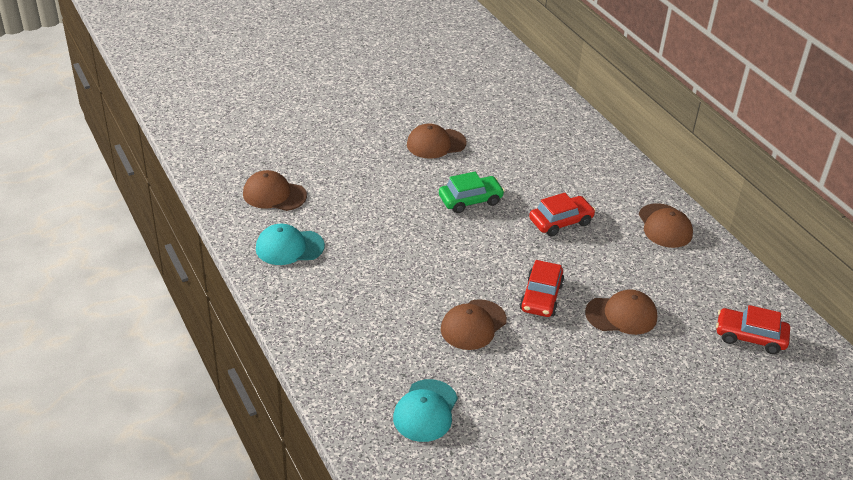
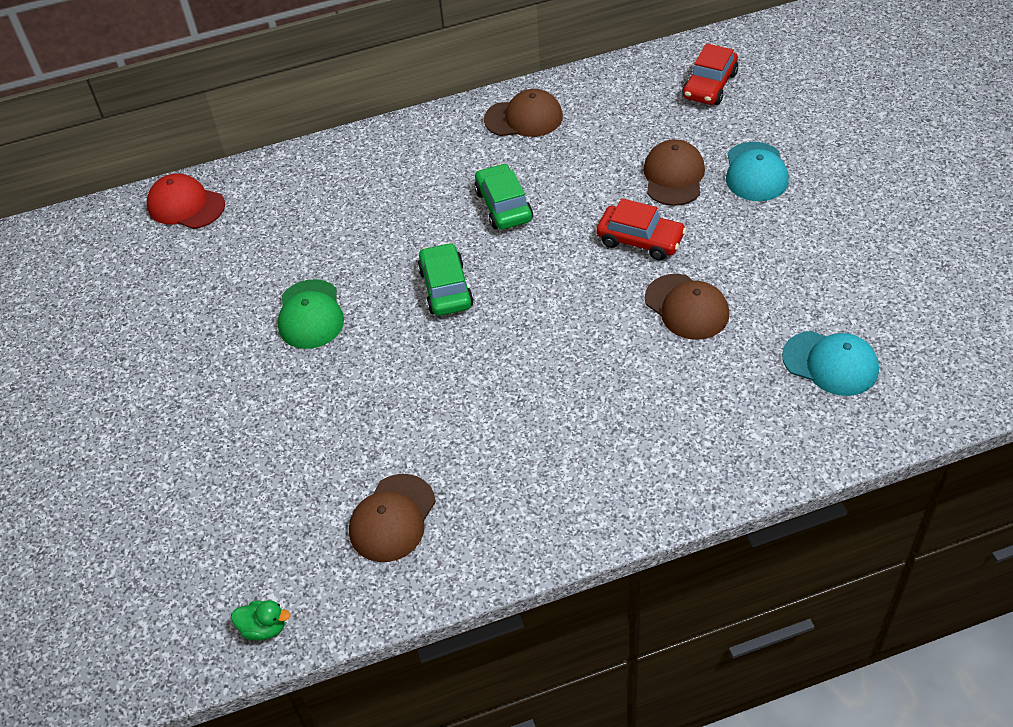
camera: 75 degrees left, 10 degrees up
(200, 155) = (264, 628): none -> green duck
(289, 247) = (519, 499): turquoise cap -> turquoise cap (756, 172)
(436, 144) = (310, 315): brown cap -> green cap
(524, 81) = (186, 205): none -> red cap
(561, 222) = (503, 206): red car -> green car

